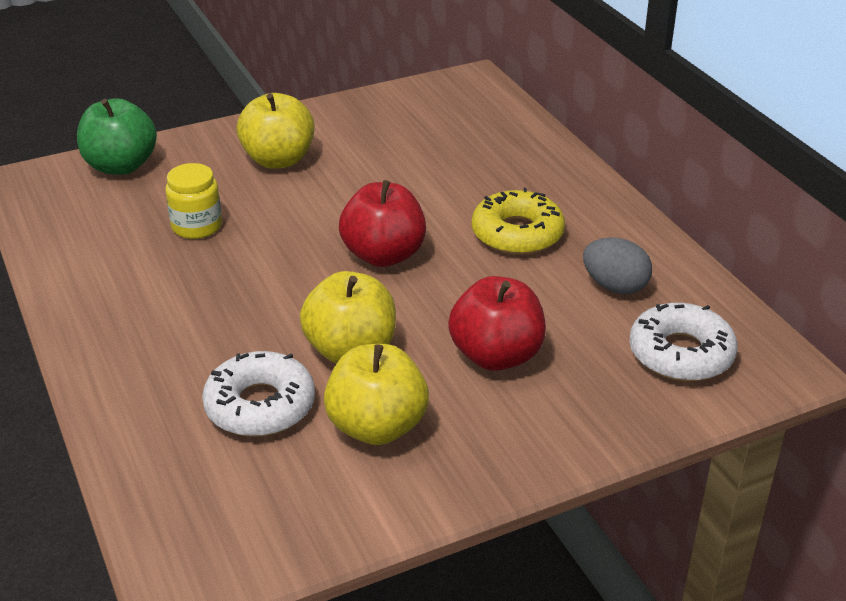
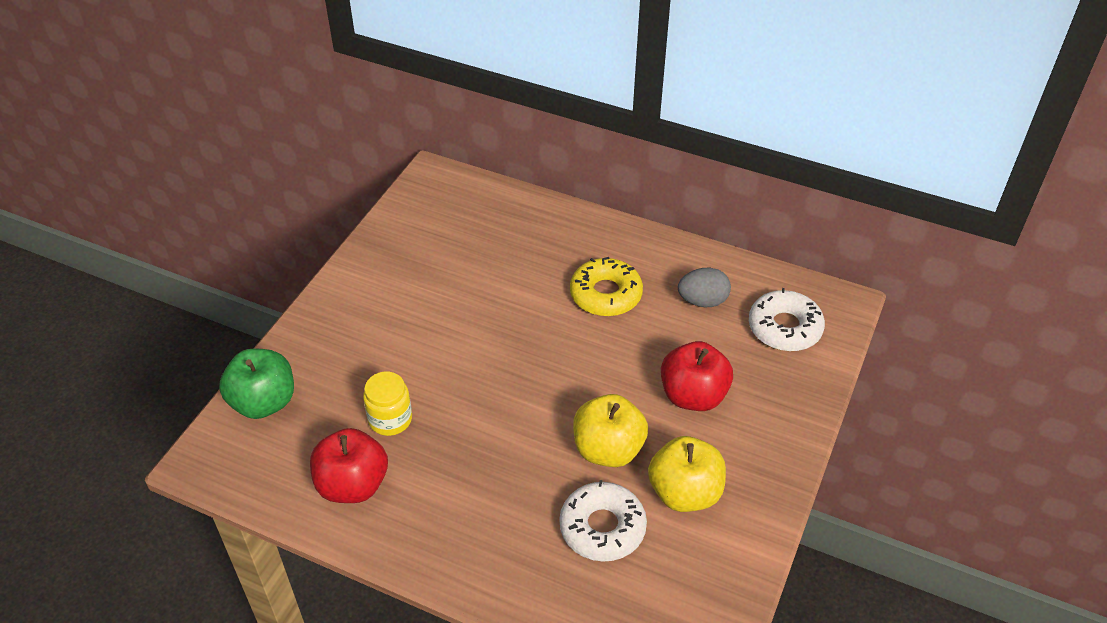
camera: 40 degrees left, 10 degrees up
(278, 160) = (378, 326): yellow apple -> none
(383, 255) = (544, 363): red apple -> red apple (353, 485)

